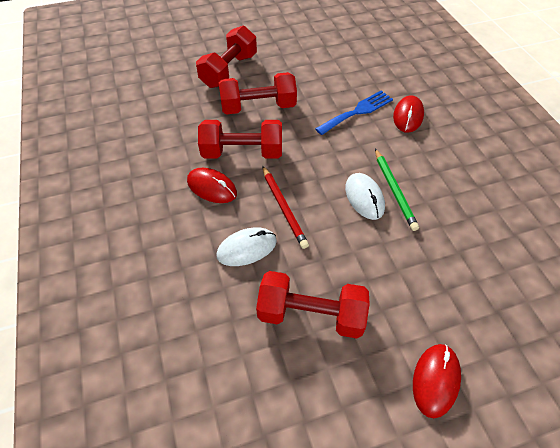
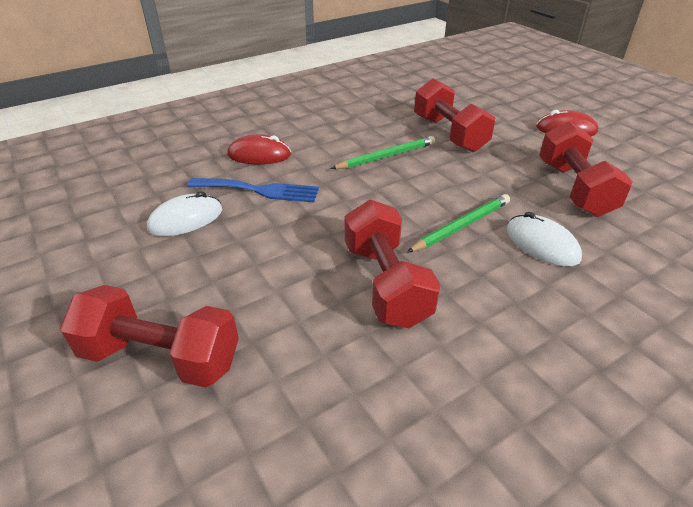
camera: 105 degrees left, 15 degrees down
(212, 187) = (473, 300): red mouse -> none
(258, 107) = (271, 288): red dumbbell -> red dumbbell (449, 134)
(283, 208) = (461, 226): red pencil -> green pencil
(357, 111) = (259, 190): blue fork -> blue fork turned 150 degrees clockwise
(364, 197) = (408, 173): white mouse -> white mouse (185, 219)

